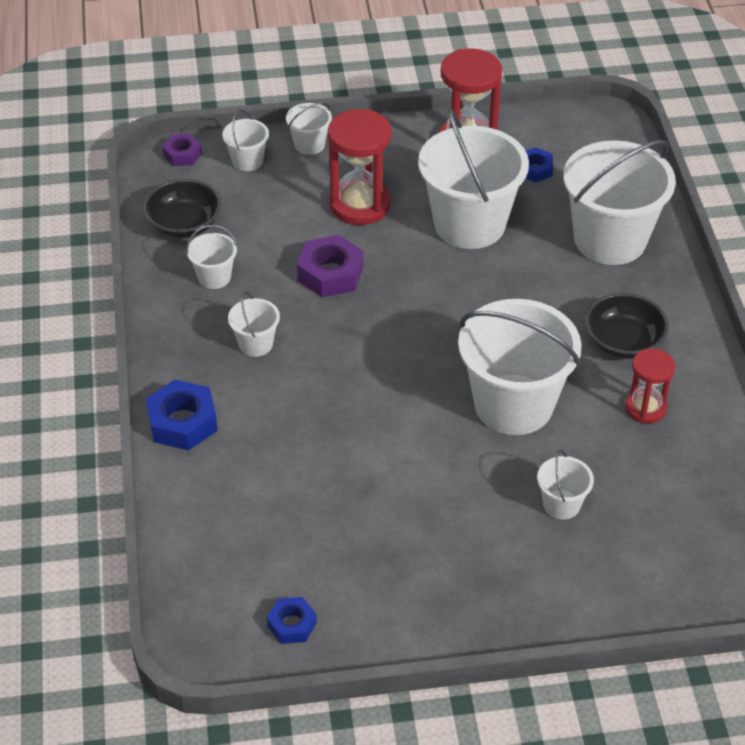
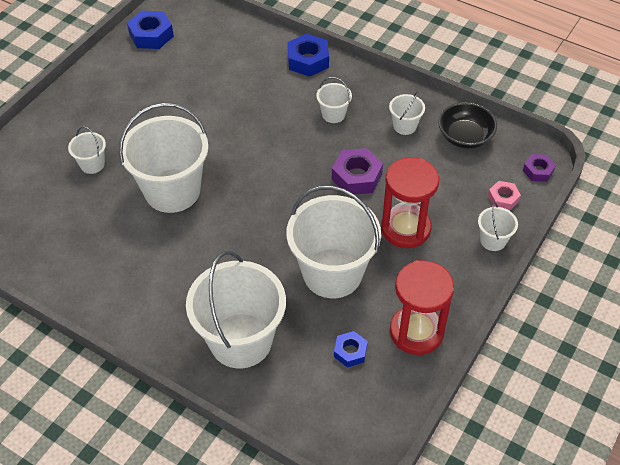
camera: 130 degrees right, 5 degrees up
(247, 161) = (503, 198): white bucket -> pink nut
(292, 624) = (151, 35): blue nut -> blue nut, size x1.66
(623, 342) = (155, 275): black bowl -> none
(645, 408) = (101, 247): red hourglass -> none

